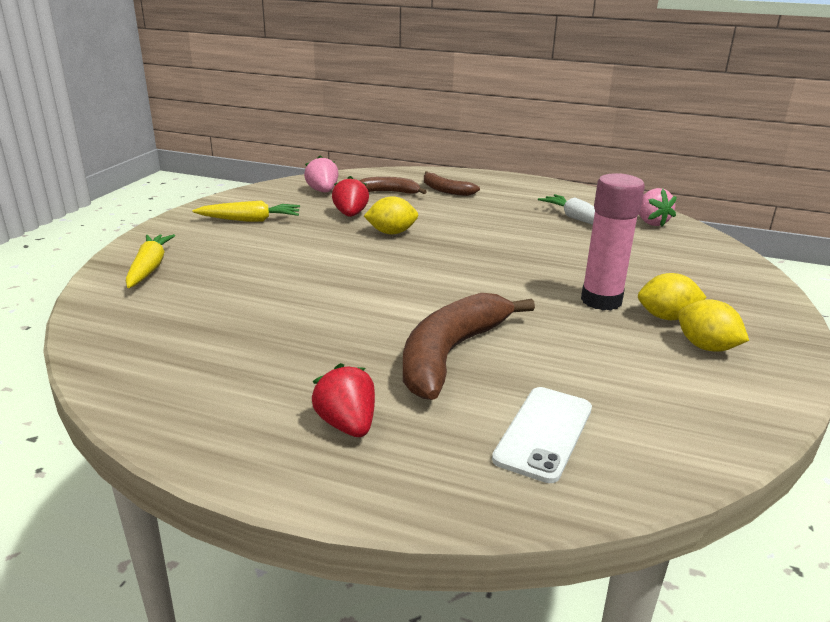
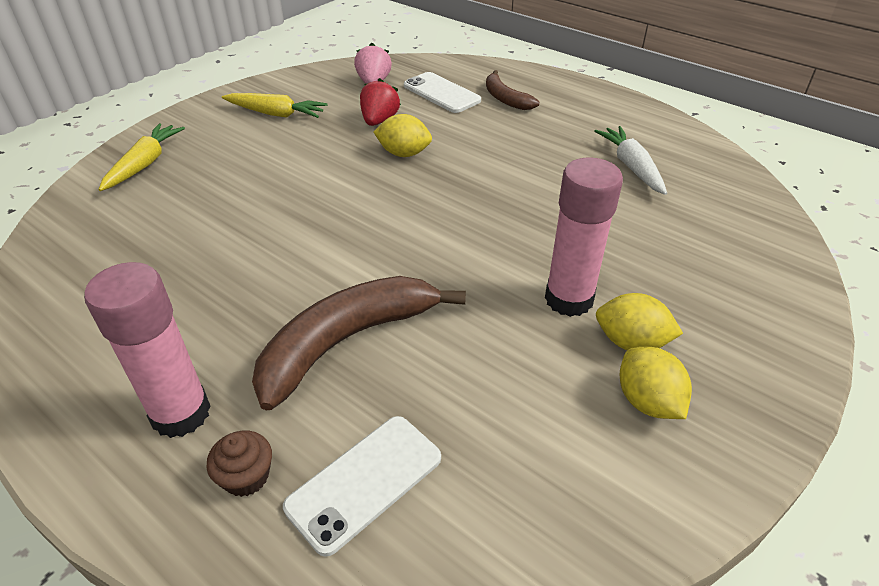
camera: 20 degrees right, 15 degrees up
(347, 424) = (181, 413): red strawberry -> pink glue stick
(389, 192) = (441, 93): brown banana -> white phone
(443, 451) = (246, 477): none -> brown cupcake
(651, 222) = (720, 185): pink strawberry -> none

